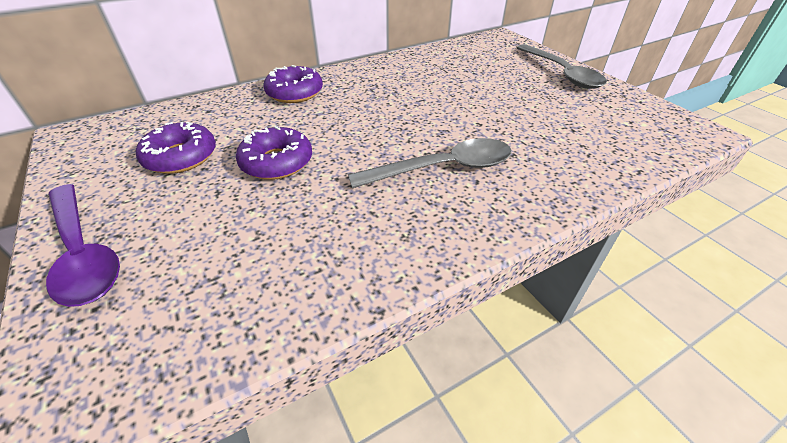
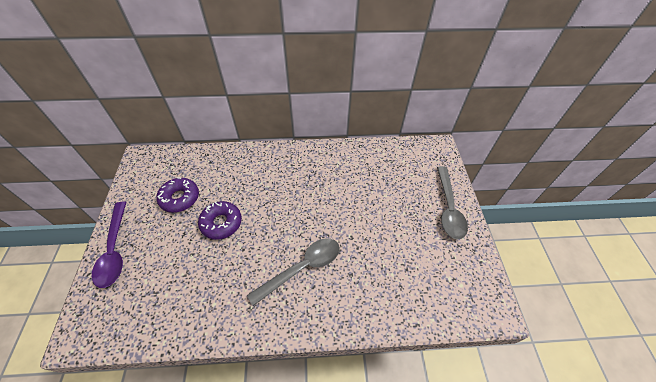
camera: 25 degrees right, 10 degrees up
(295, 93) = (263, 162): purple donut -> none
(443, 168) = (302, 268): grey spoon -> grey spoon turned 45 degrees counterclockwise

